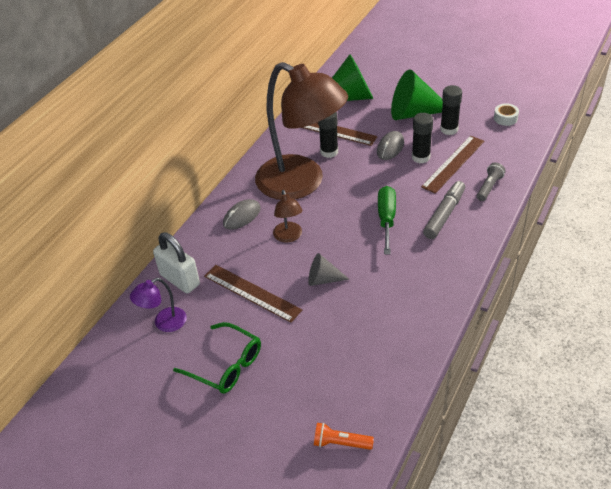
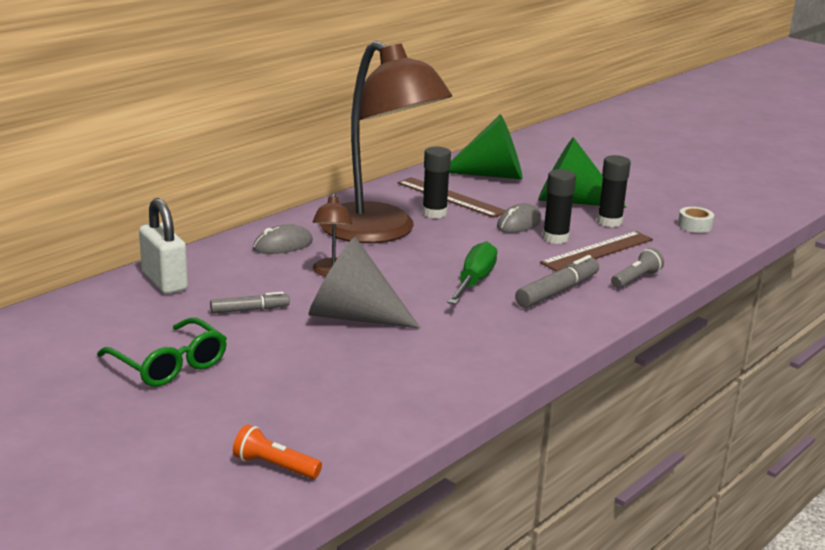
camera: 10 degrees right, 20 degrees down
(164, 323) = (117, 313): purple lamp -> none
(252, 293) = (250, 310): brown ruler -> grey marker
(323, 279) = (352, 316): grey cone -> grey cone, size x1.87

